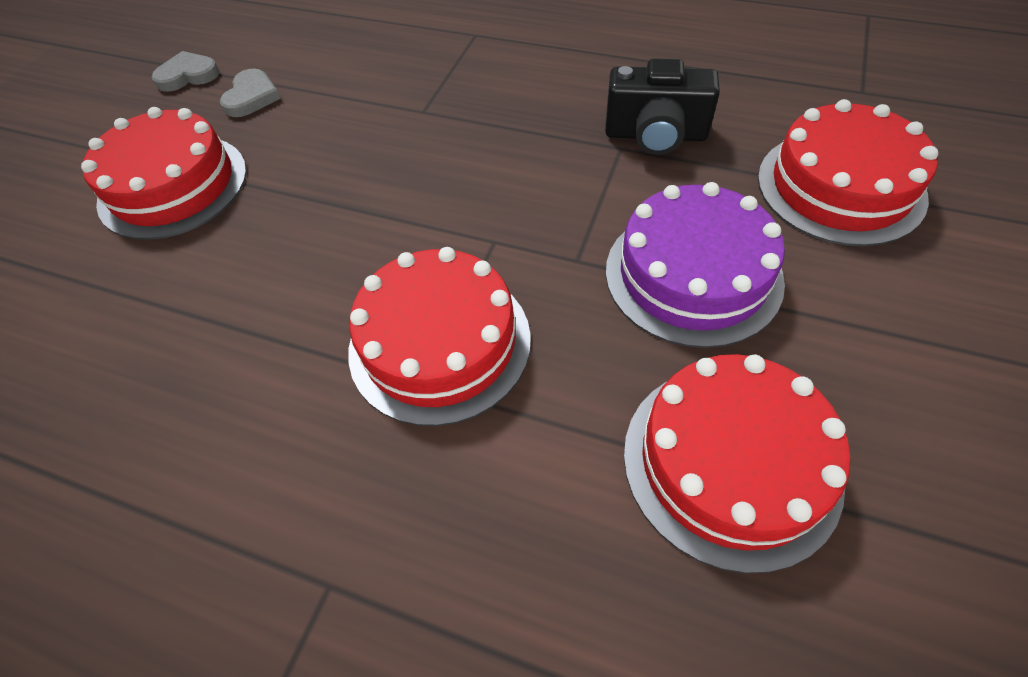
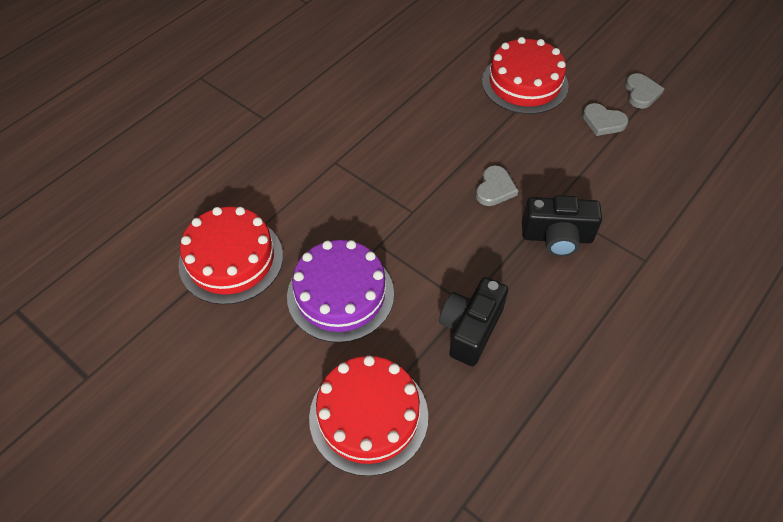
camera: 105 degrees right, 0 degrees up
(412, 167) = (495, 188): none -> grey heart
(439, 343) = (355, 172): red cake -> none
(474, 98) = (557, 237): none -> black camera

